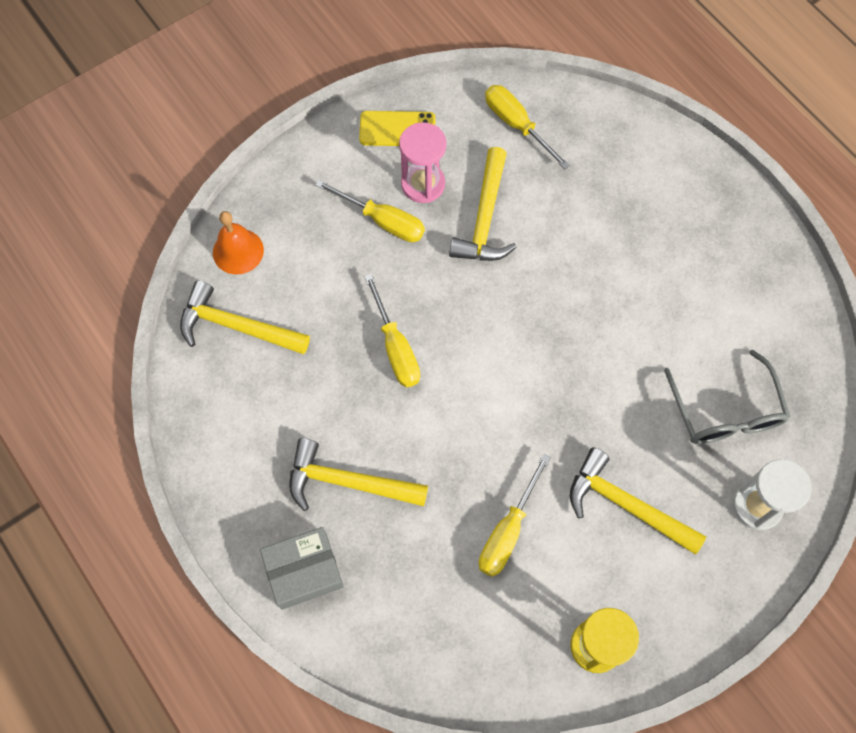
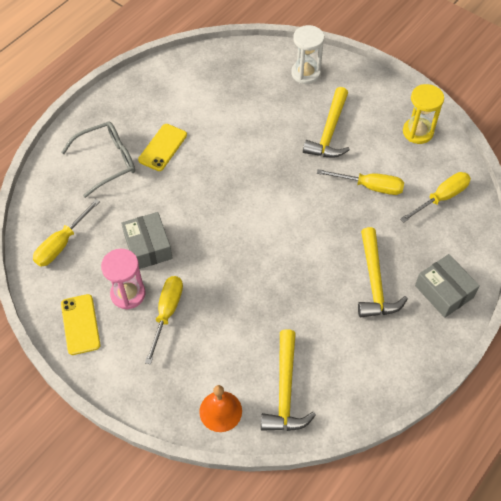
camera: 105 degrees left, 10 degrees down
(395, 347) = (267, 278): yellow screwdriver -> yellow screwdriver (441, 198)
(485, 218) = (148, 247): yellow hammer -> grey box
(646, 266) = (162, 147): none -> yellow phone
(725, 412) = (252, 94): grey glasses -> grey glasses (107, 161)

